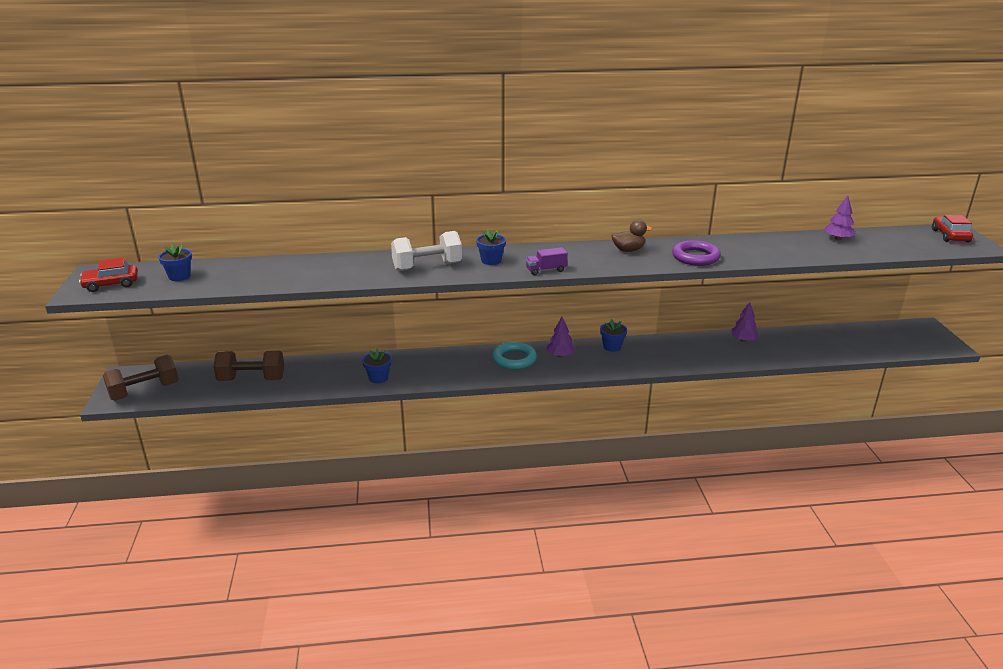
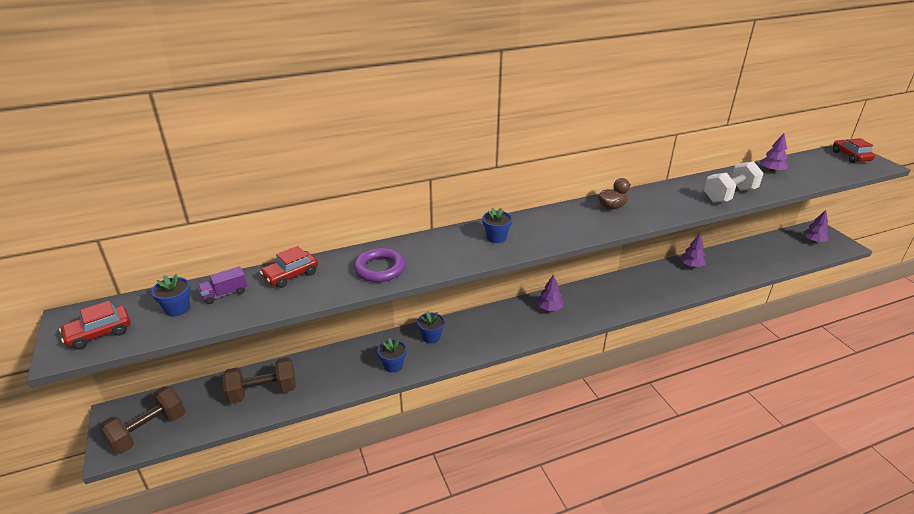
camera: 15 degrees left, 5 degrees up
(285, 265) = (291, 275): none -> red car
(427, 266) = (439, 254): white dumbbell -> white dumbbell (729, 195)
(514, 359) = (511, 320): turquoise ring -> none
(546, 270) = (554, 241): purple truck -> purple truck (225, 294)
(612, 347) = (589, 291): blue flower pot -> blue flower pot (431, 337)
(695, 257) = (674, 207): purple ring -> purple ring (380, 269)
(910, 336) = (813, 241): none -> purple tree

